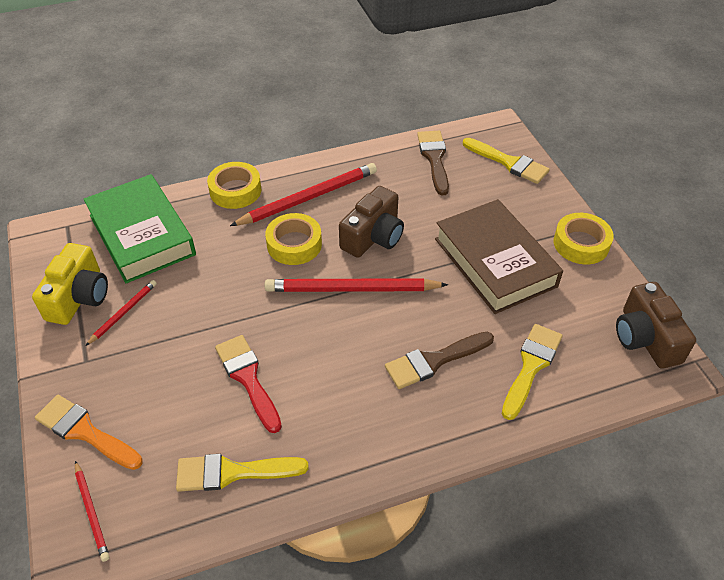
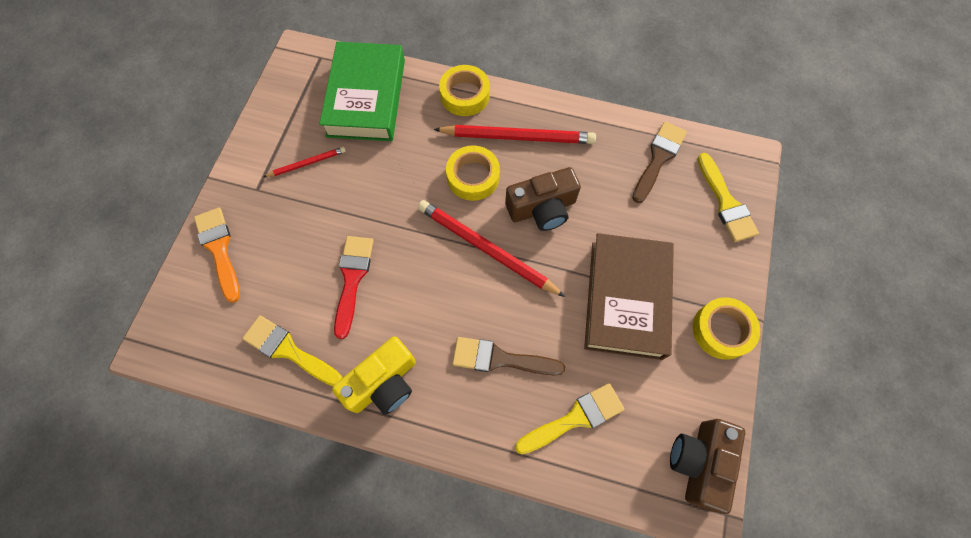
camera: 35 degrees right, 20 degrees up
(79, 297) = (287, 130): yellow camera -> yellow camera (383, 383)
(92, 512) = (184, 316): red pencil -> none

